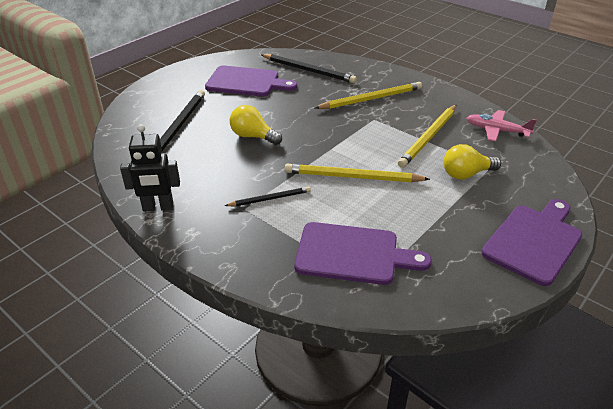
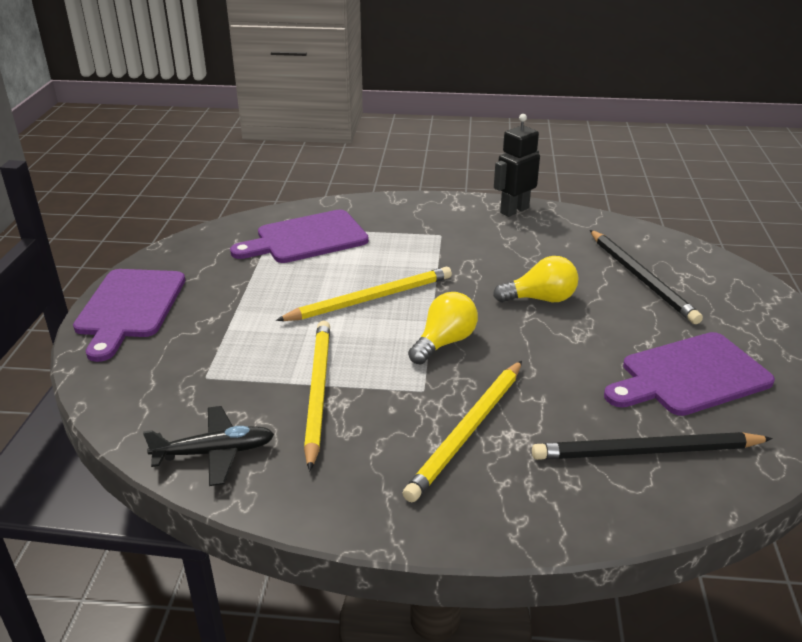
camera: 145 degrees right, 5 degrees down
(270, 199) = (430, 249): black pencil -> none
(466, 174) = (234, 354): yellow light bulb -> yellow light bulb (444, 342)
(496, 131) = (215, 453): pink plane -> black plane

